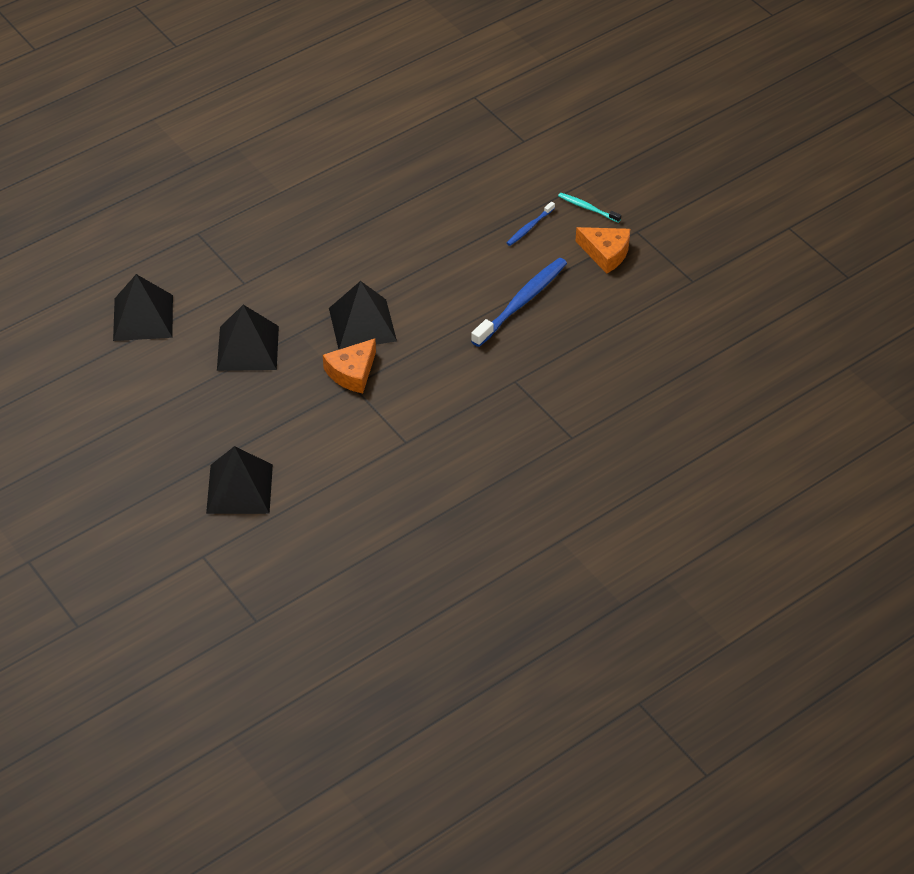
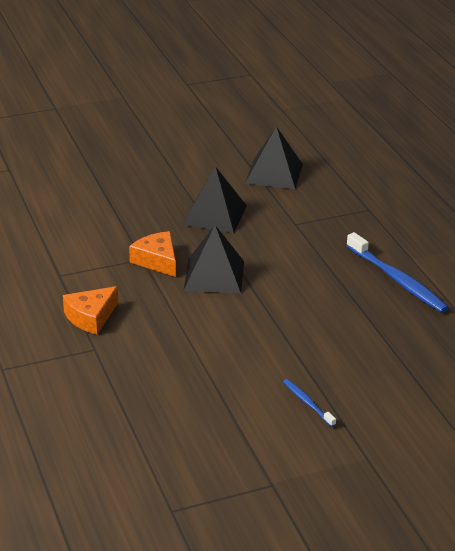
camera: 105 degrees right, 15 degrees down
(239, 488) = (63, 192): black pyramid -> none
(522, 302) = (198, 375): blue toothbrush -> blue toothbrush (398, 280)
(587, 208) = (325, 453): turquoise toothbrush -> none
(606, 253) = (245, 451): orange cheese -> orange cheese (91, 317)

